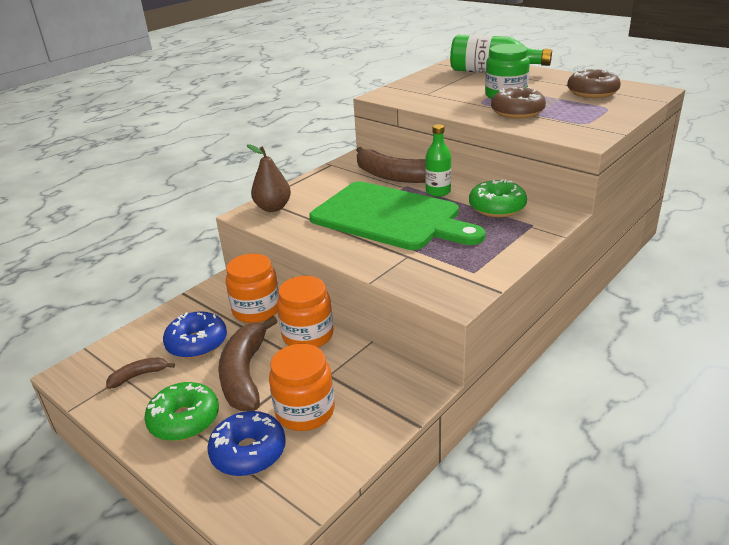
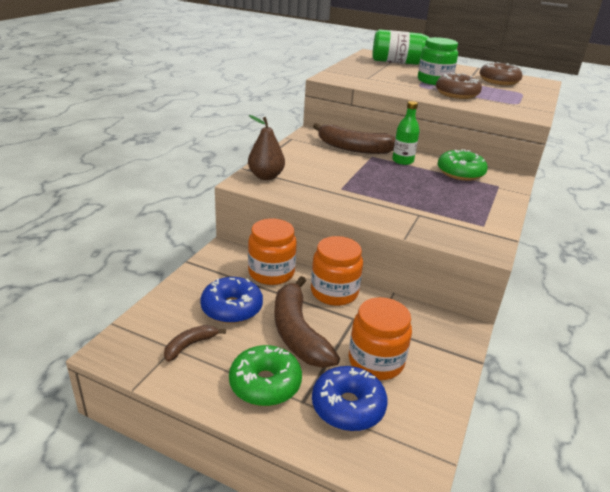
camera: 20 degrees left, 0 degrees up
(390, 217) = (379, 182): green cutting board -> none

